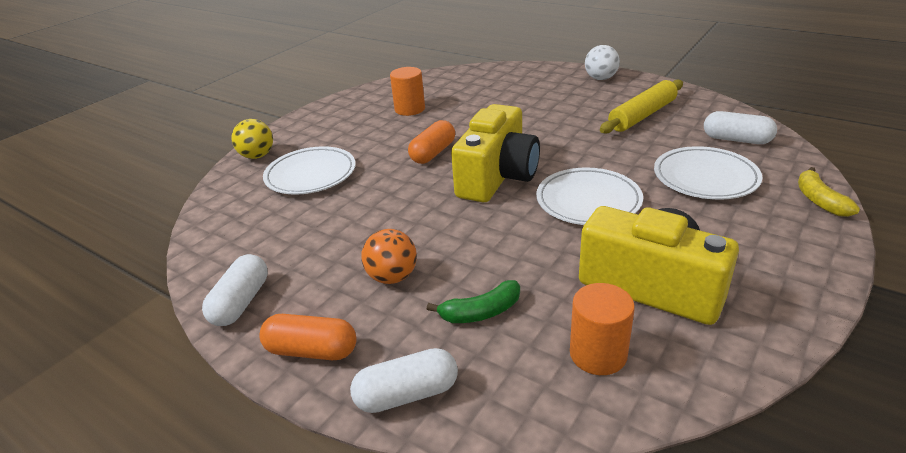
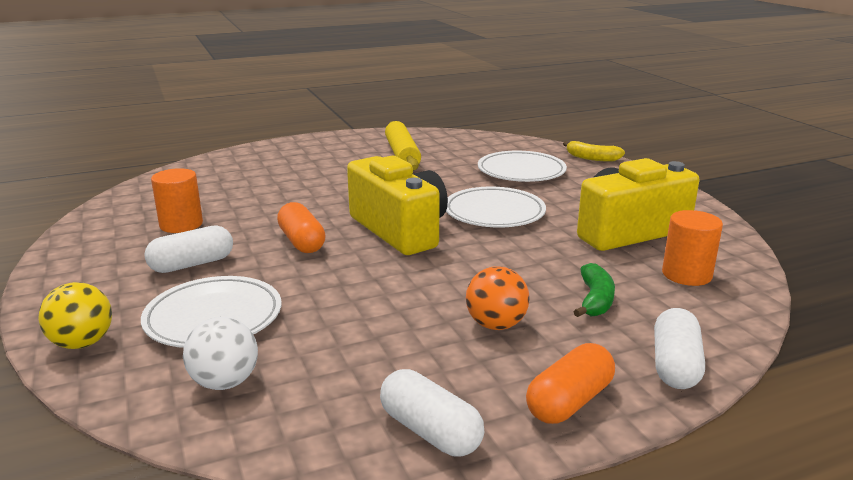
camera: 60 degrees left, 10 degrees down
(600, 78) = (312, 143): white ball -> white ball (225, 382)
(736, 140) = (488, 147): white capsule -> white capsule (192, 264)

